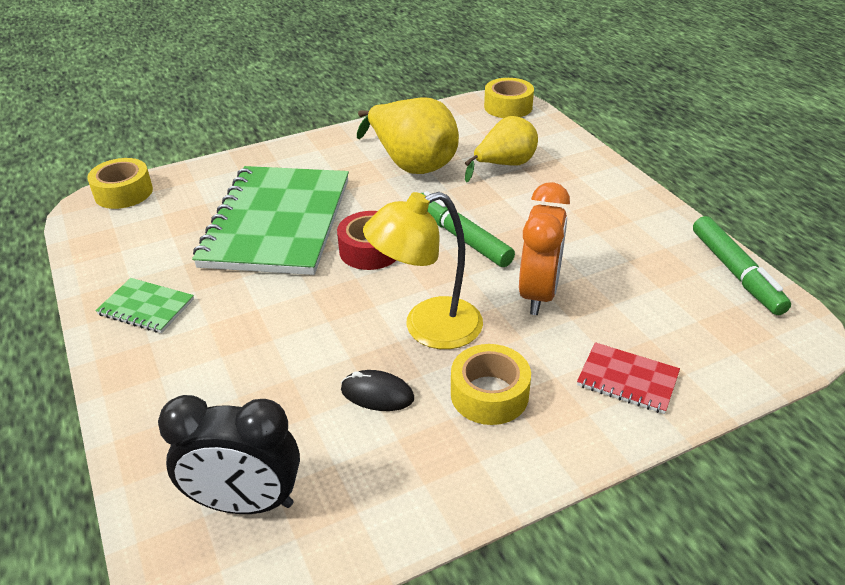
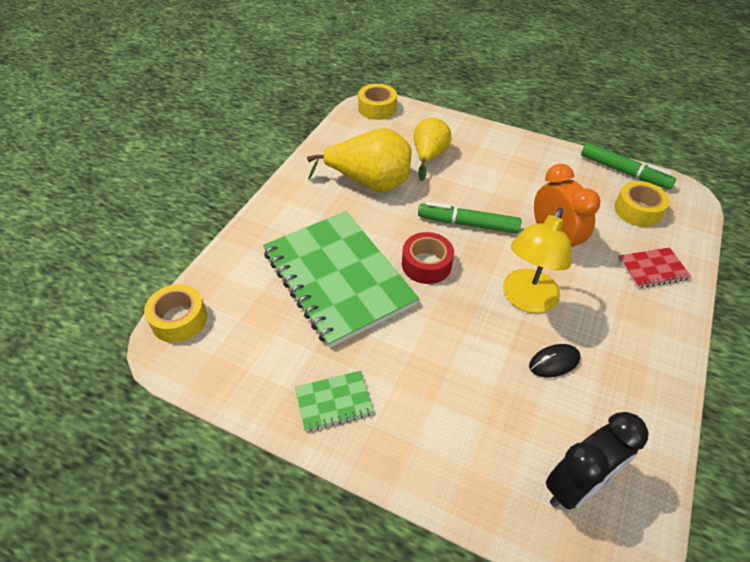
camera: 40 degrees left, 10 degrees up
(489, 394) = (606, 322): yellow tape -> yellow tape (637, 210)

